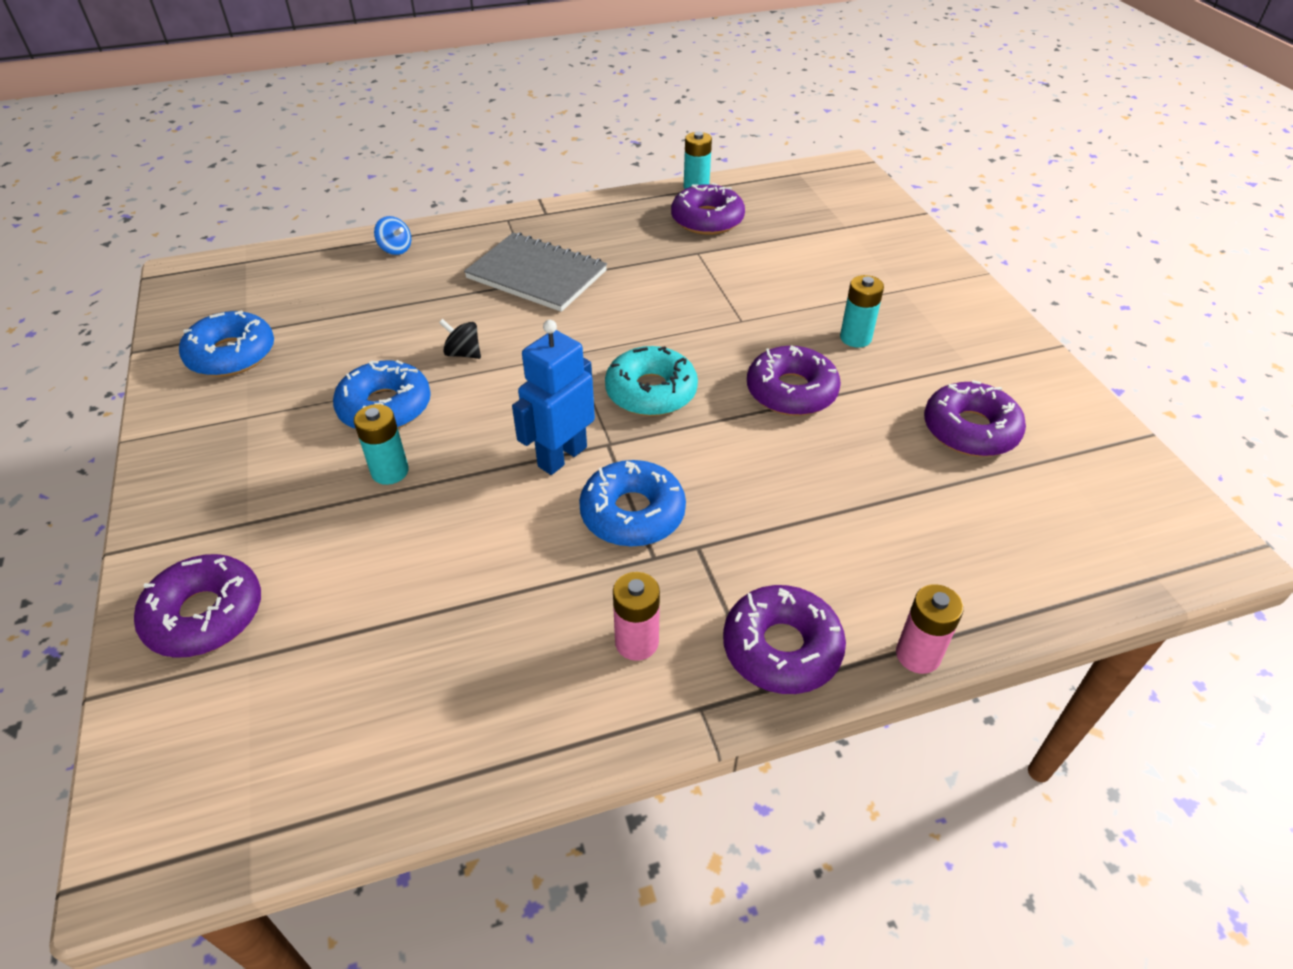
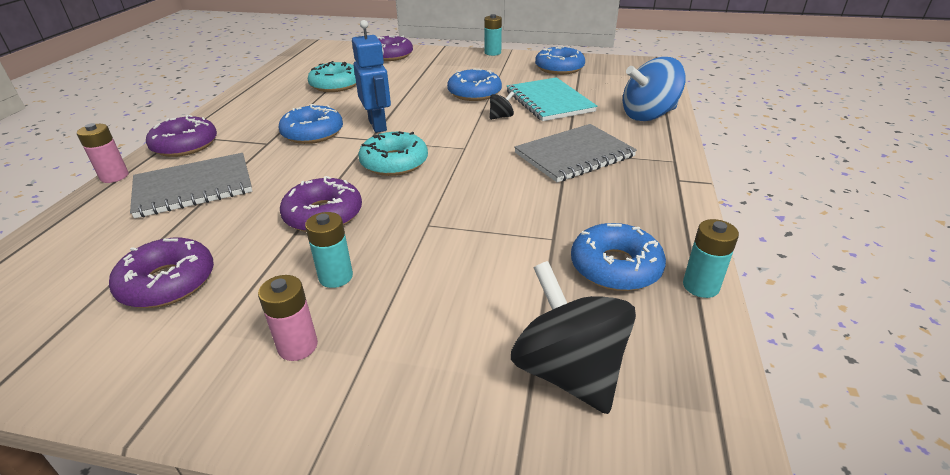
camera: 120 degrees right, 10 degrees down
(386, 328) = (549, 101): none -> turquoise notebook
(390, 471) = (424, 88): turquoise battery -> turquoise battery (492, 53)
(395, 249) = (648, 115): blue spinning top -> blue spinning top, size x2.25
(424, 607) = (335, 85): none -> turquoise donut
(636, 642) = (248, 117): pink battery -> pink battery (298, 346)
(707, 220) = (615, 267): purple donut -> blue donut
(823, 217) = (568, 371): none -> black spinning top
(852, 537) = (194, 187): none -> grey notebook

